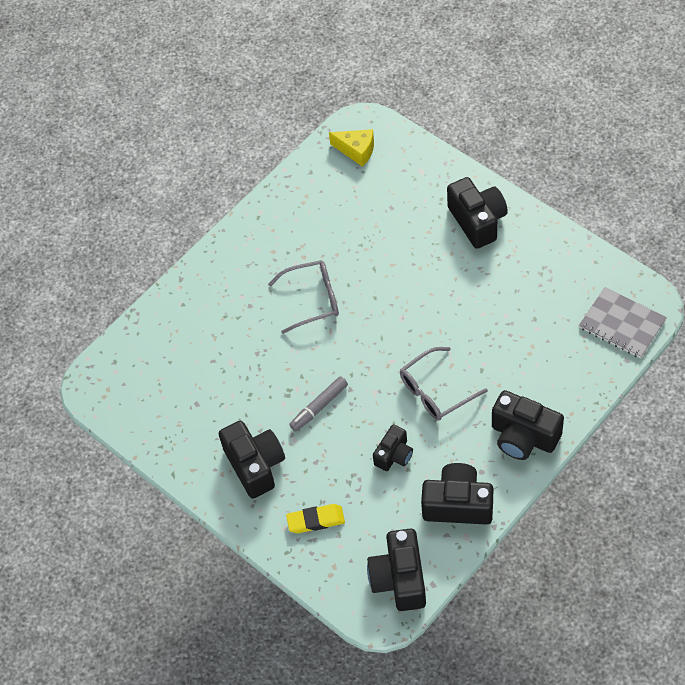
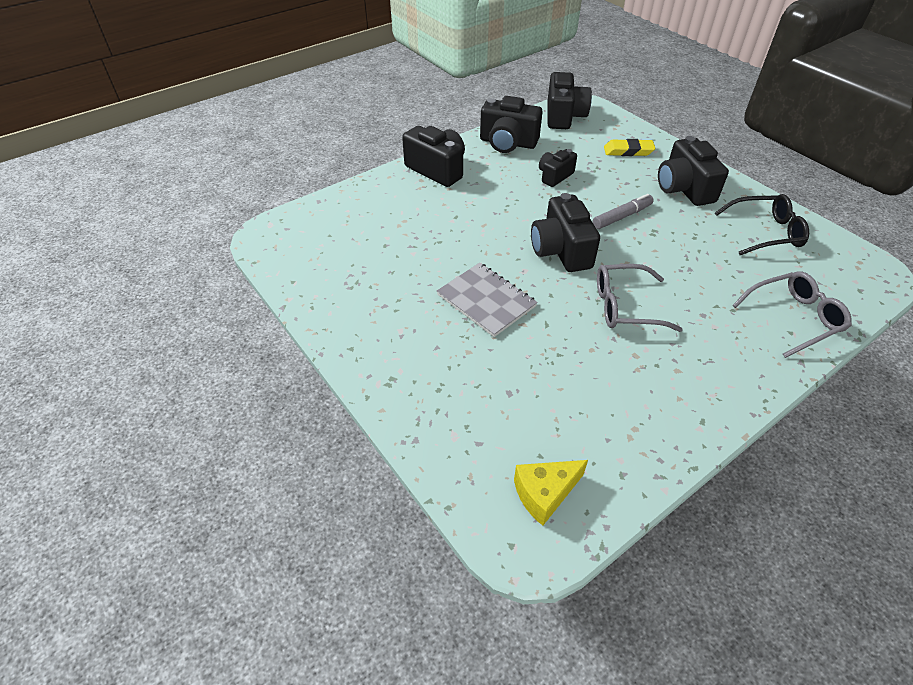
camera: 175 degrees left, 10 degrees down
(182, 416) = (765, 232): none -> black glasses
(356, 151) = (544, 494): yellow cheese -> yellow cheese turned 60 degrees counterclockwise
(436, 391) = (505, 209): grey glasses -> grey glasses (793, 318)
(477, 221) = (402, 351): black camera -> black camera (561, 250)
(622, 324) = (303, 226): grey notebook -> grey notebook (486, 300)

